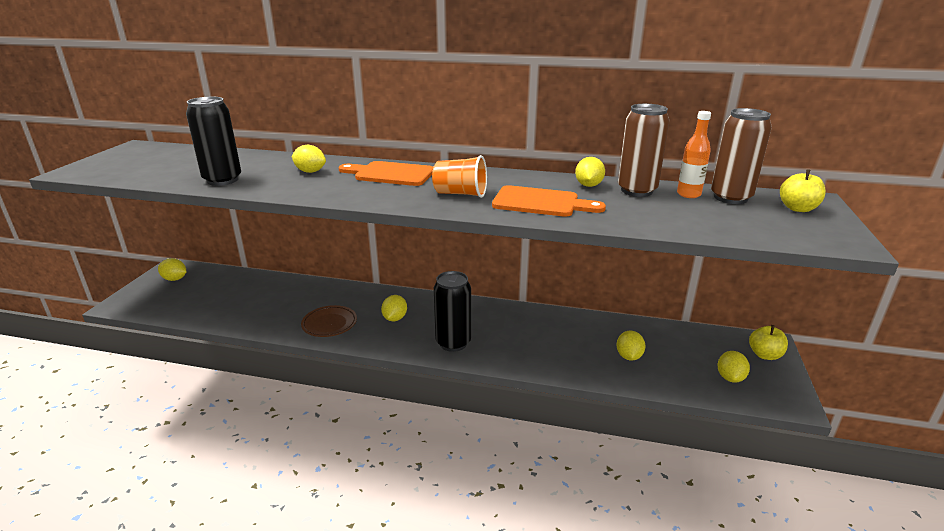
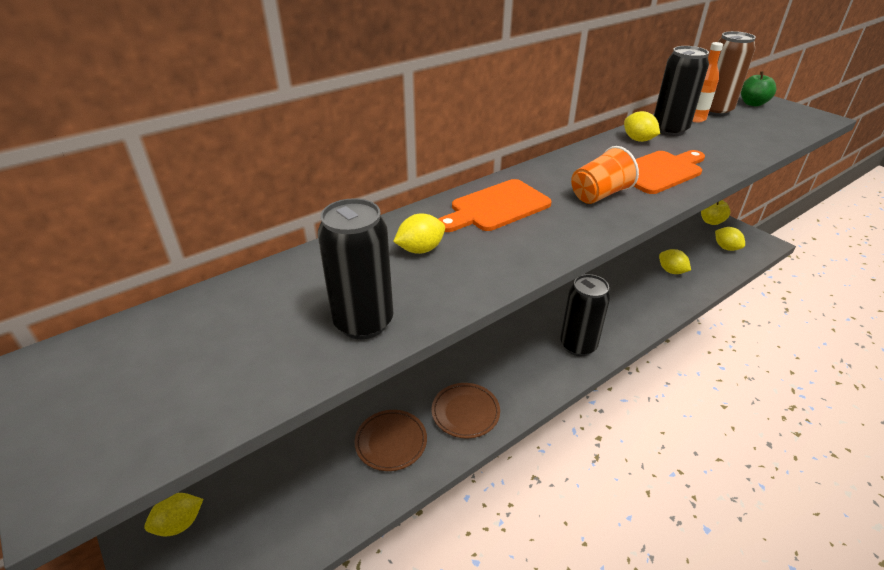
camera: 50 degrees left, 10 degrees up
(279, 309) = (391, 442): none -> brown plate
(395, 318) = (501, 361): yellow lemon -> none
(637, 191) = (669, 130): brown can -> black can
(797, 208) = (752, 104): yellow apple -> green apple

